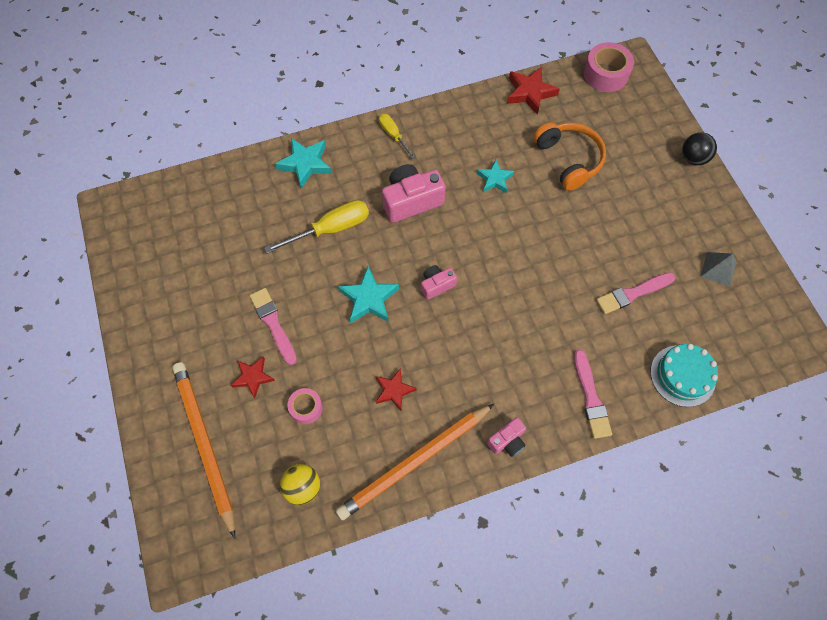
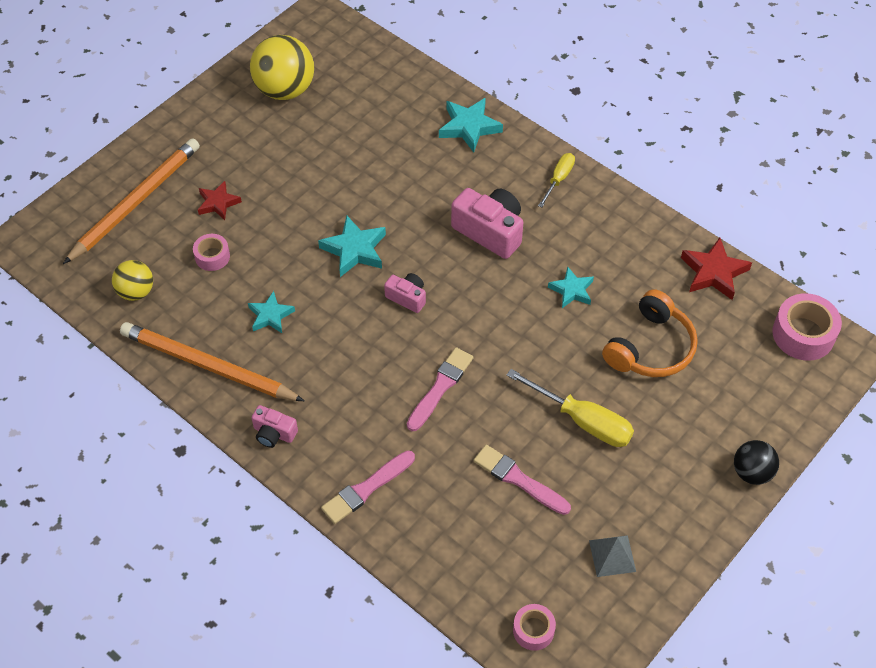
camera: 60 degrees right, 10 degrees down
(170, 270) = (285, 90): none -> yellow ball
(273, 324) = (280, 190): pink brush -> pink brush (440, 387)
(331, 229) = (410, 183): yellow screwdriver -> yellow screwdriver (583, 421)
(394, 390) = (270, 315): red star -> turquoise star
(682, 375) = (448, 568): turquoise cake -> none
(754, 346) = (533, 630): none -> pink tape

